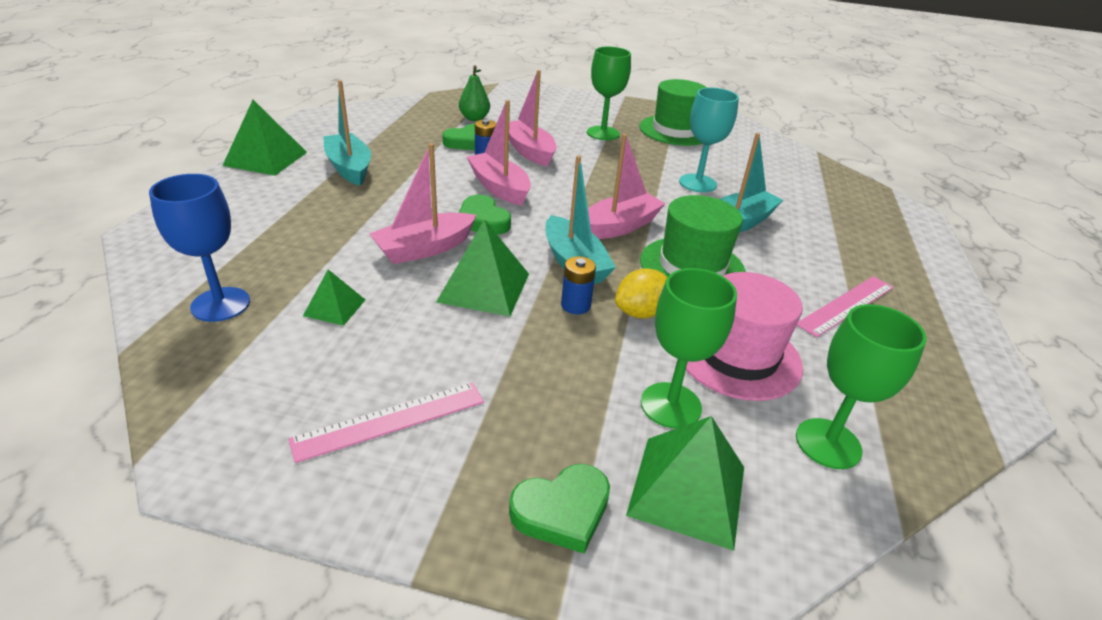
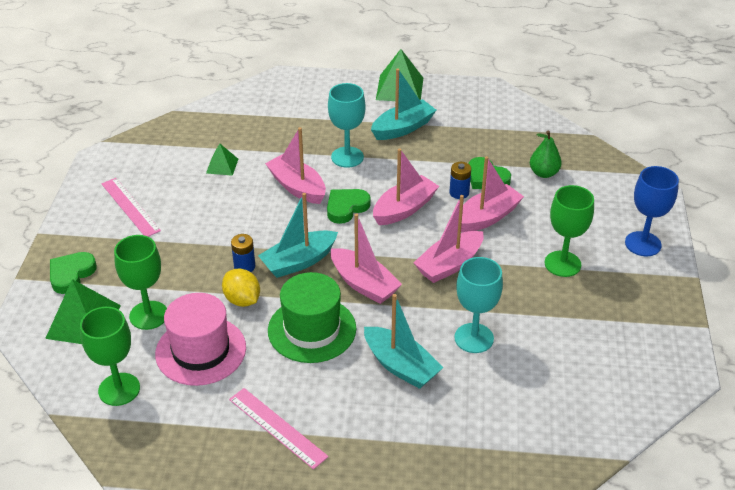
camera: 85 degrees right, 5 degrees up
(220, 304) = (217, 126): blue goblet -> blue goblet (643, 244)
(382, 207) = (347, 157): none -> turquoise goblet
(484, 287) = (256, 221): green pyramid -> none
(562, 511) = (71, 274): green heart -> green heart turned 60 degrees clockwise
(596, 179) = (449, 265): none -> pink boat
(675, 130) = (608, 322): green hat -> none

